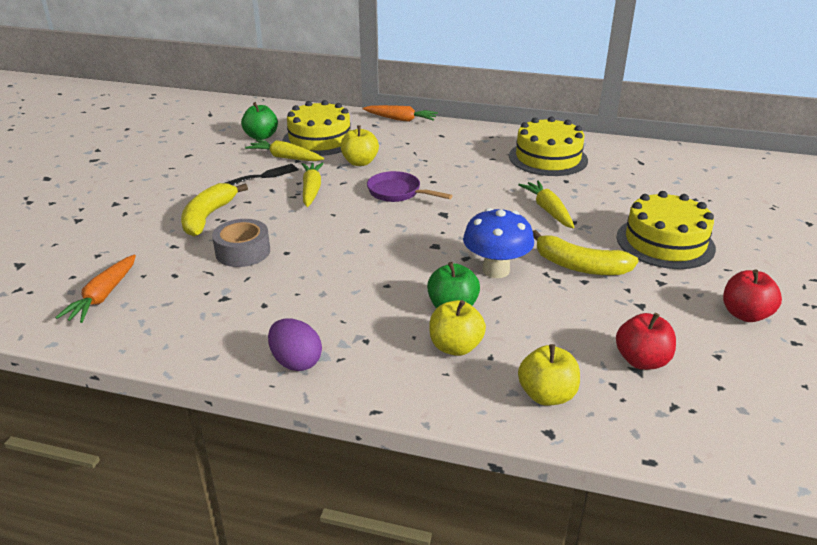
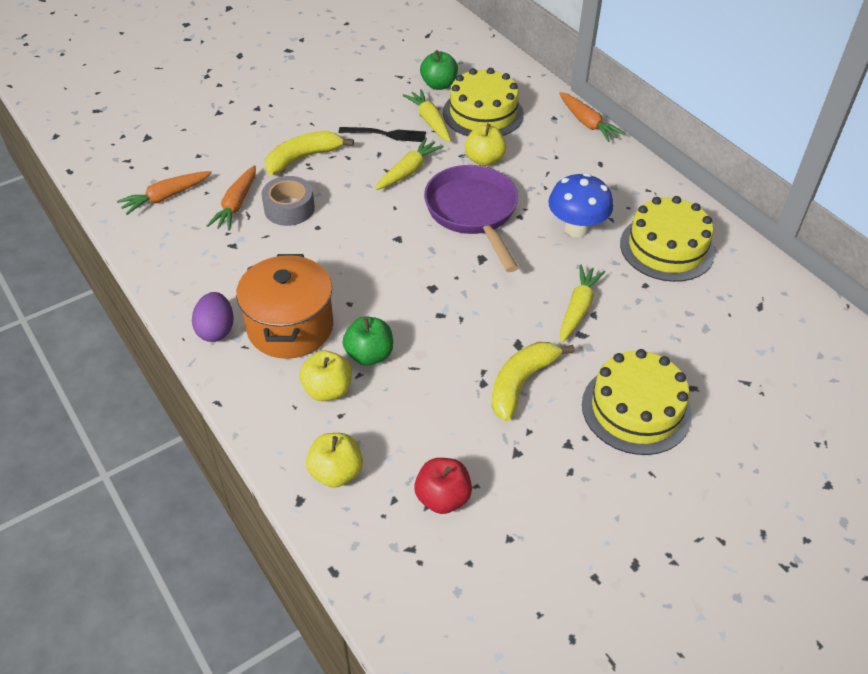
camera: 40 degrees right, 15 degrees up
(187, 270) = (236, 205): none -> orange carrot
(361, 324) = (290, 327): none -> orange pot
(398, 193) = (473, 213): purple pan -> purple pan, size x1.66
(496, 270) = (447, 342): blue mushroom -> blue mushroom (576, 228)
(579, 266) = (521, 383): yellow banana -> yellow banana turned 60 degrees clockwise
(745, 314) = (593, 523): red apple -> none

